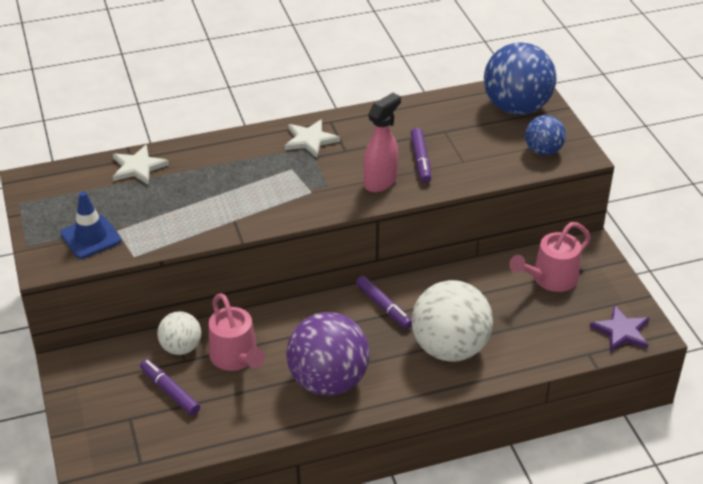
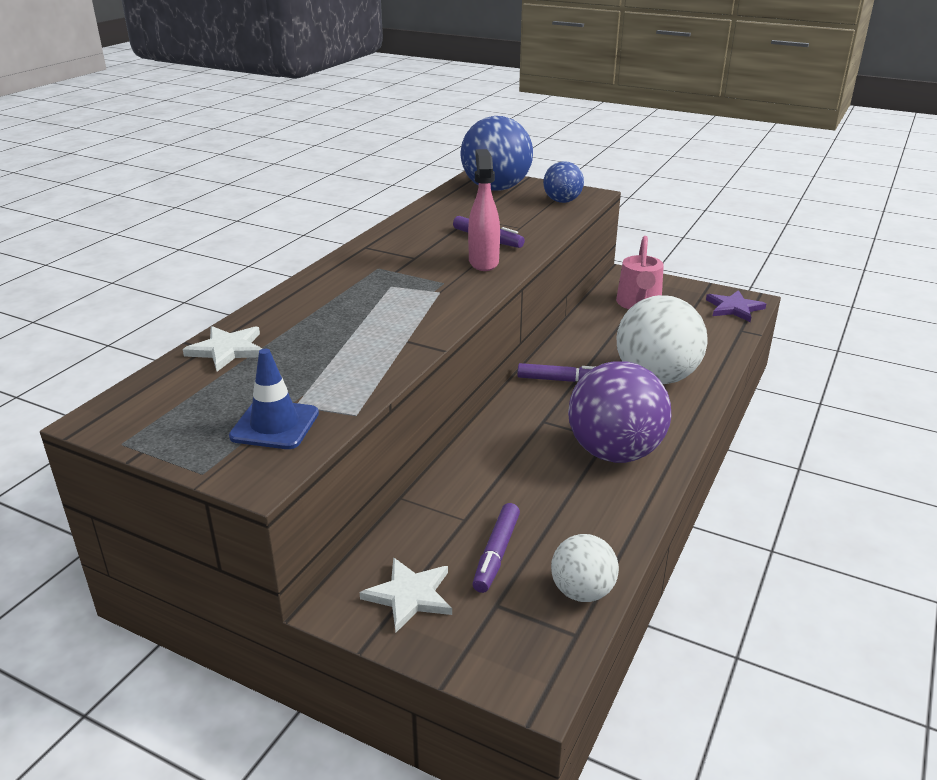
camera: 45 degrees left, 10 degrees down
(170, 392) = (496, 553): purple marker -> purple marker turned 75 degrees counterclockwise
(181, 348) = (444, 512): white ball -> white ball (582, 592)
(236, 358) = (509, 486): pink watering can -> none
(310, 140) = (371, 263): white star -> white star (410, 596)

